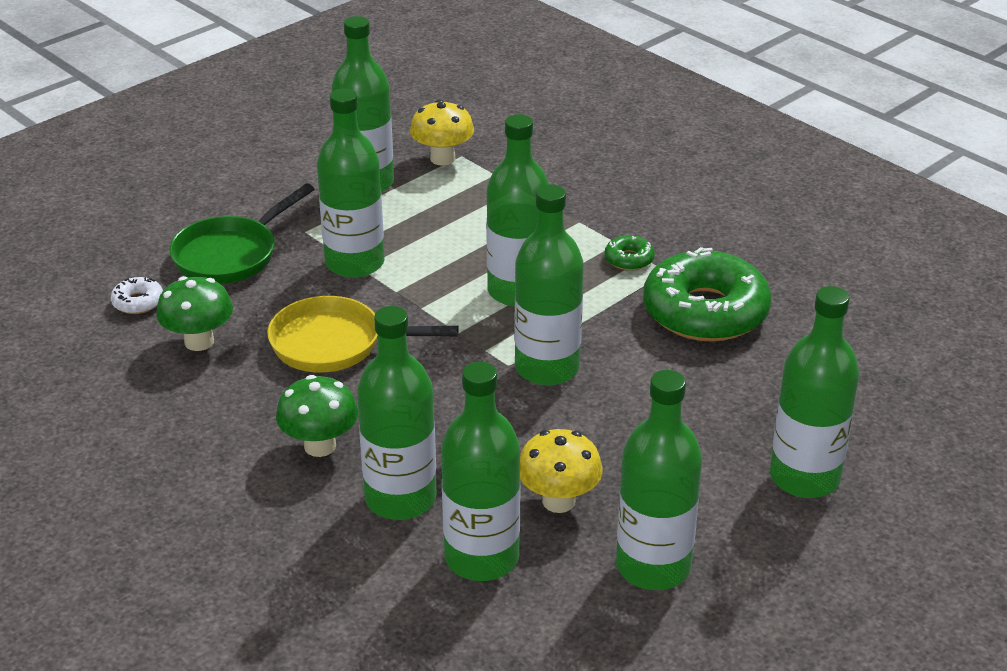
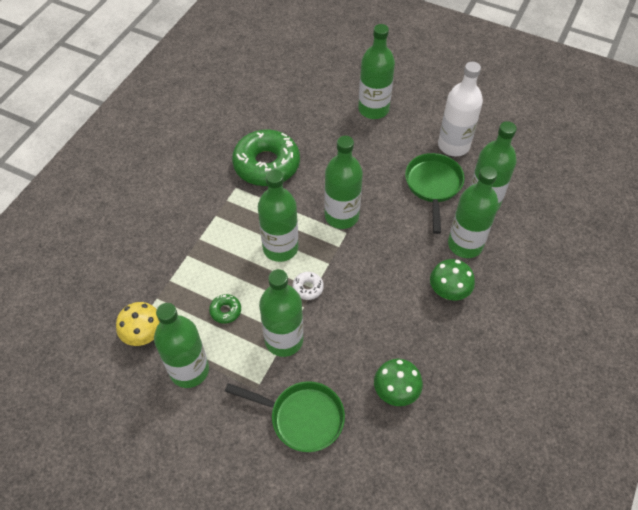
camera: 110 degrees left, 20 degrees up
(138, 302) = (374, 450): white donut -> white donut (308, 288)
(334, 344) = (365, 319): yellow pan -> none
(558, 501) = (433, 186): yellow mushroom -> green pan
(629, 259) = (230, 206): green donut -> green donut (225, 311)
(653, 566) = (453, 145): green bottle -> white bottle

